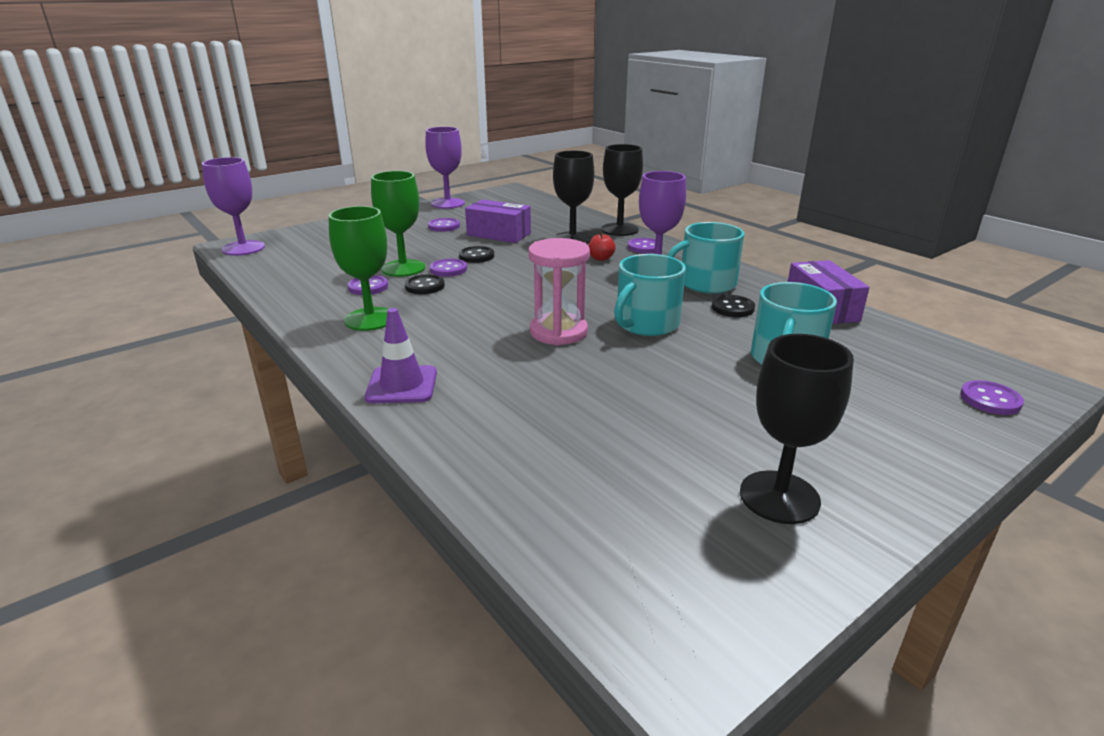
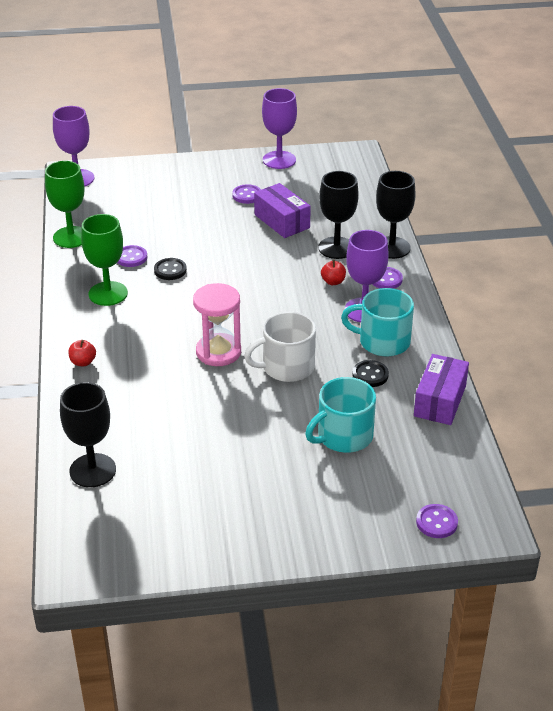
camera: 30 degrees right, 10 degrees up
(402, 385) = (83, 362): purple traffic cone -> red apple
(403, 268) = (172, 243): green goblet -> green goblet (71, 237)
(448, 269) = (203, 256): purple button -> none
(476, 256) = (238, 246): black button -> none
(646, 324) = (287, 367): turquoise mug -> white mug
(779, 497) = (211, 522): black goblet -> black goblet (92, 470)

